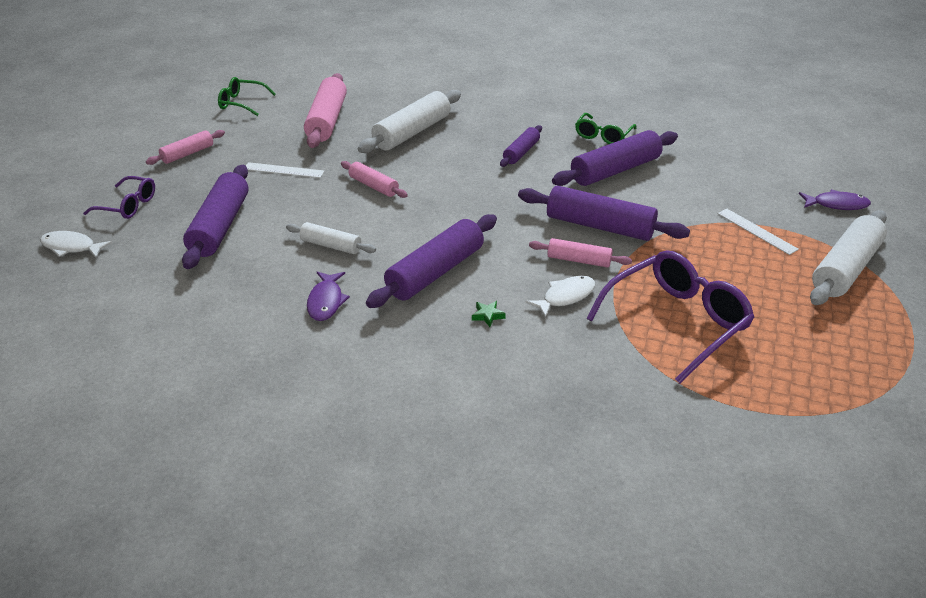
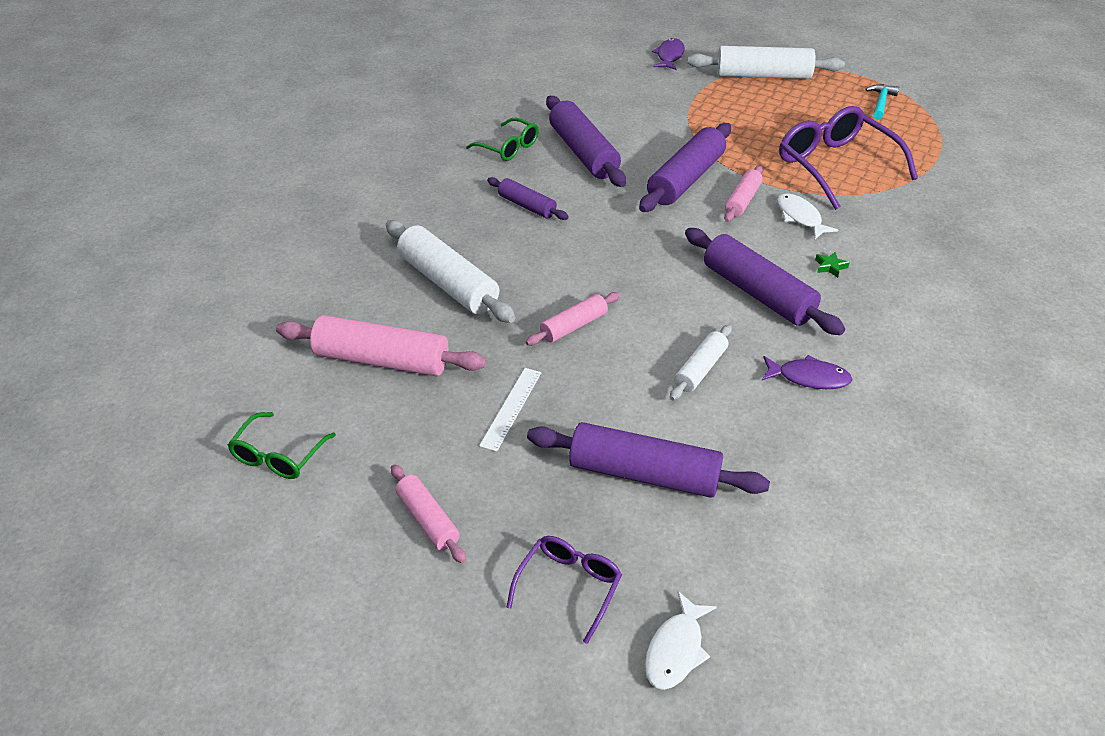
camera: 80 degrees left, 5 degrees up
(756, 231) = (705, 101): white ruler -> none
(845, 268) = (763, 75): white rolling pin -> white rolling pin turned 45 degrees counterclockwise
(851, 363) = (881, 102): none -> turquoise hammer

